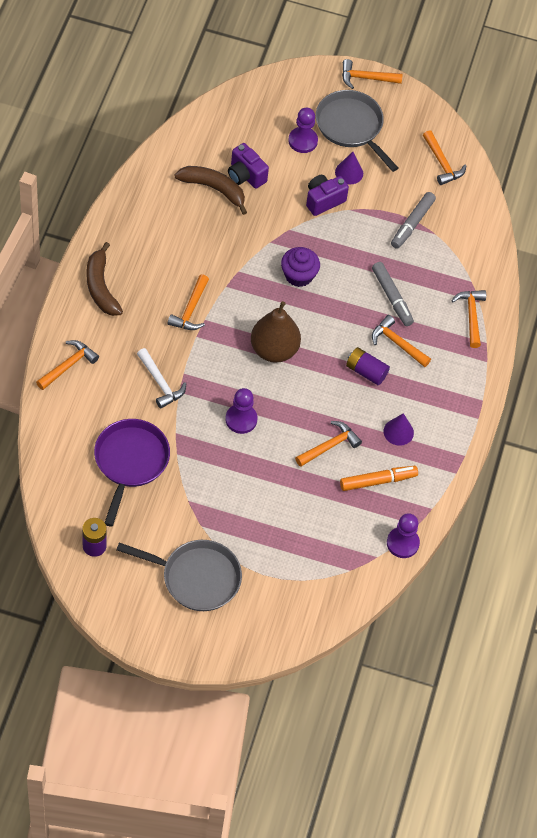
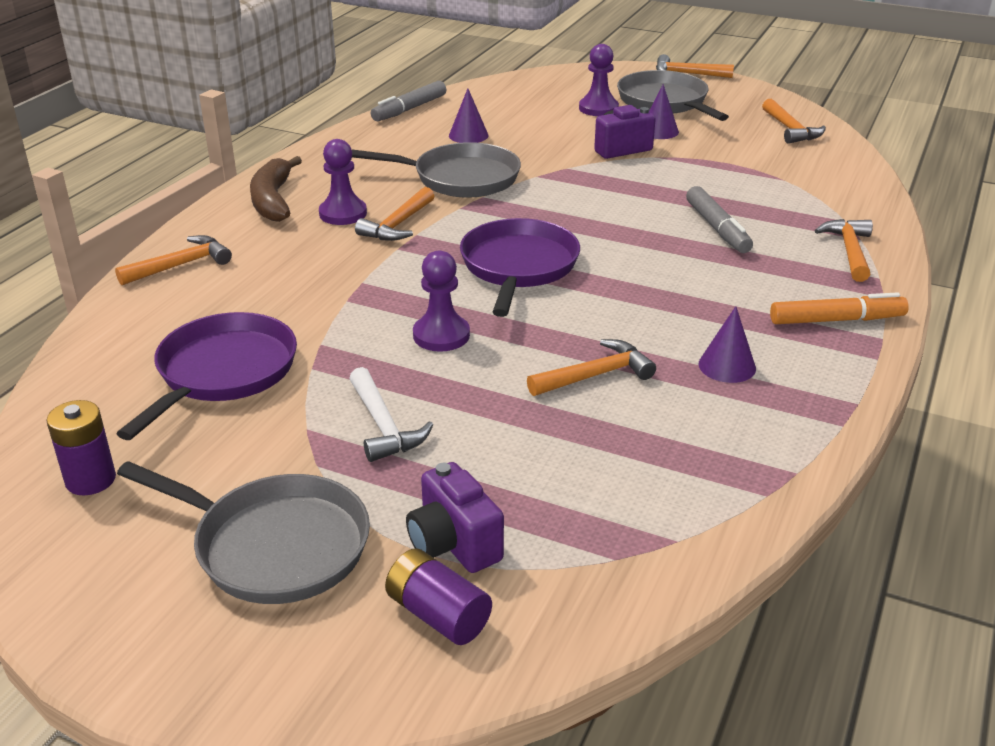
camera: 15 degrees right, 25 degrees down
(160, 383) = (319, 290): white hammer -> white hammer (383, 426)
(214, 189) = (468, 135): brown banana -> purple cone
(219, 249) = (460, 178): none -> grey pan
(245, 175) = (515, 128): purple camera -> purple camera (453, 544)
(274, 350) = (518, 267): brown pear -> purple pan
(298, 275) = (573, 203): purple cupcake -> none
(366, 371) = (671, 296): purple battery -> purple battery (438, 614)
(377, 481) = (684, 426): orange marker -> orange marker (836, 320)
(397, 343) = (726, 271): orange hammer -> none
(402, 543) = (735, 522): purple pawn -> purple pawn (343, 214)
(412, 223) = (749, 170): grey marker -> grey marker (409, 109)

